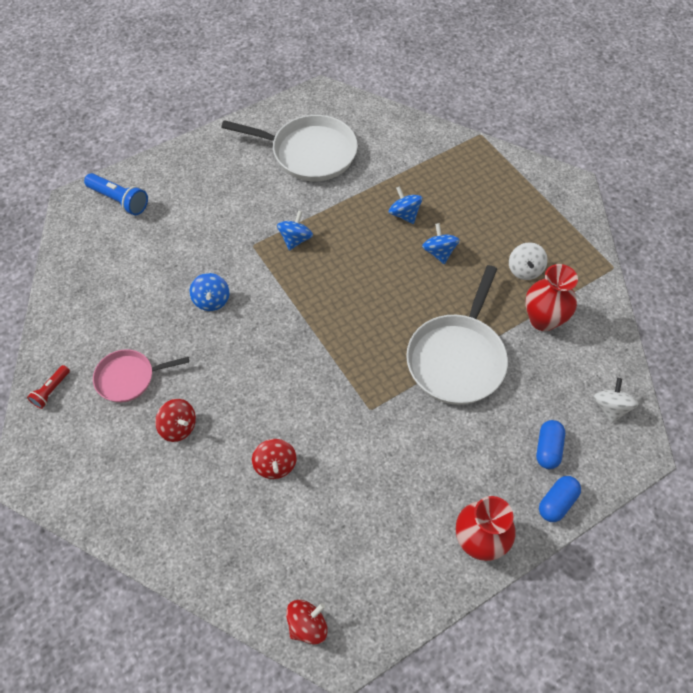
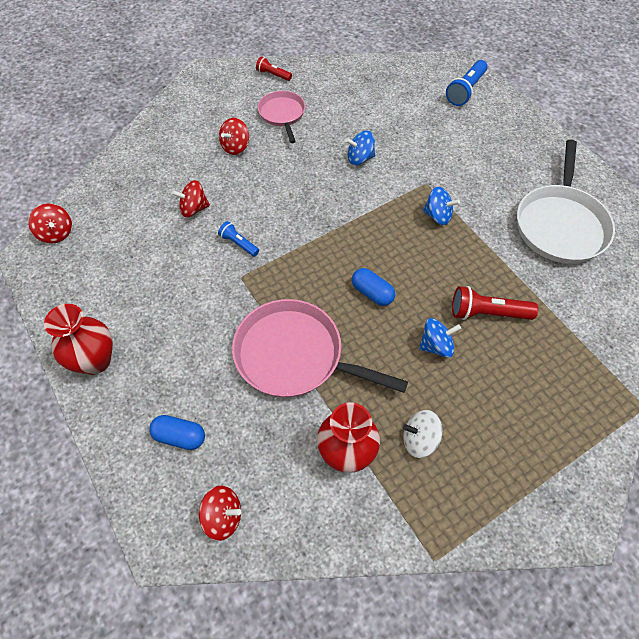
camera: 90 degrees right, 0 degrees up
(327, 414) = (239, 243): none -> blue flashlight
(404, 214) = (487, 313): blue spinning top -> red flashlight
(457, 359) = (294, 355): white pan -> pink pan
(556, 502) = (119, 438): blue capsule -> blue capsule (372, 293)
(610, 407) = (223, 516): white spinning top -> red spinning top

